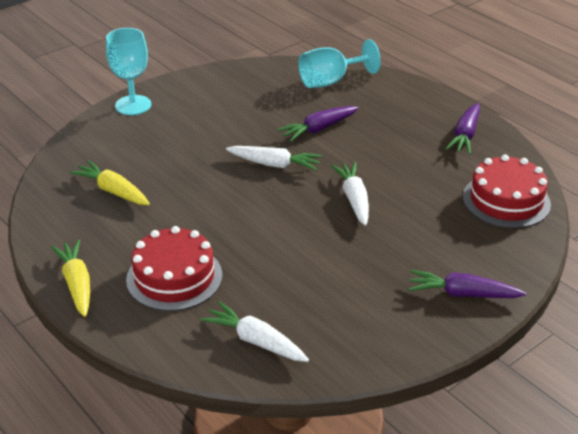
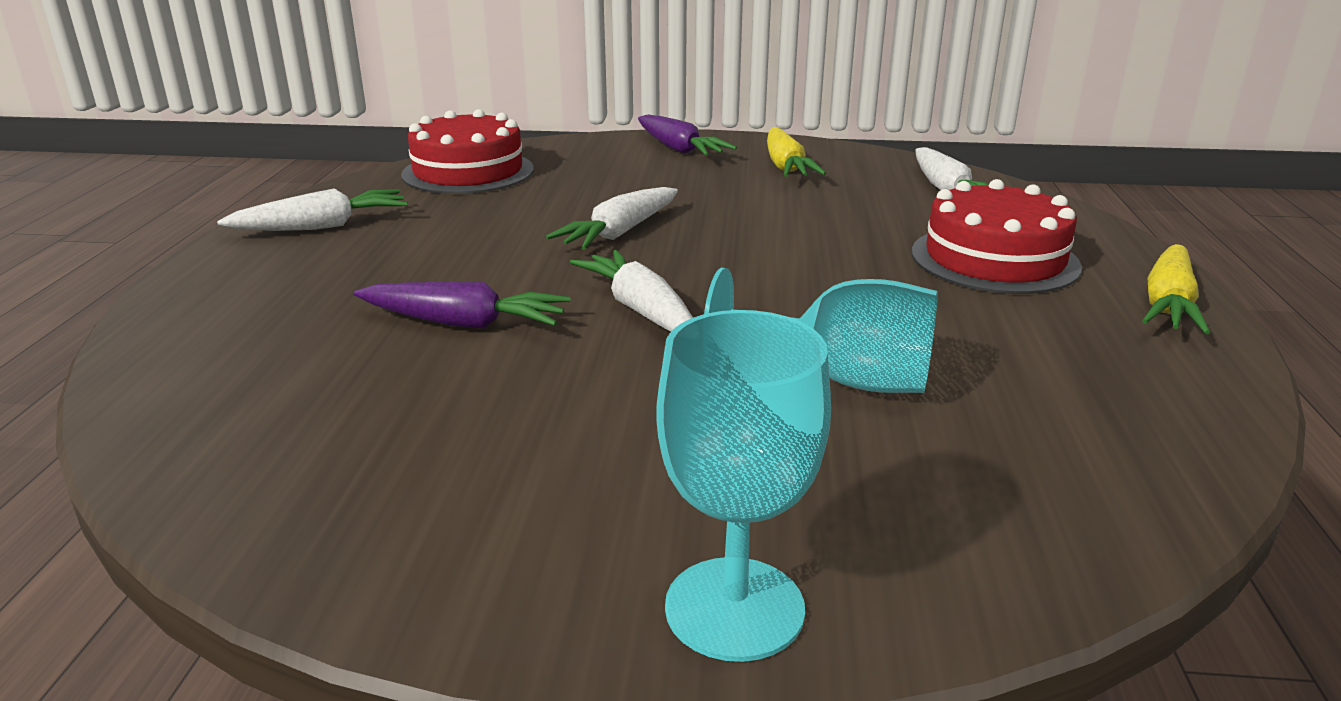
camera: 135 degrees left, 10 degrees down
(113, 191) = (1004, 401): yellow carrot -> yellow carrot (786, 166)
(330, 81) = (227, 391): turquoise goblet -> turquoise goblet (842, 378)
(465, 135) = (323, 226): purple carrot -> white carrot

